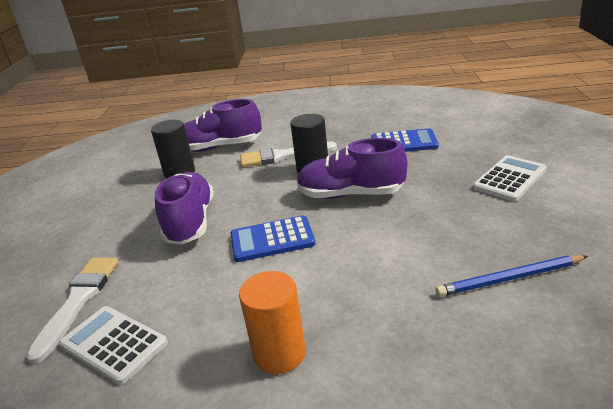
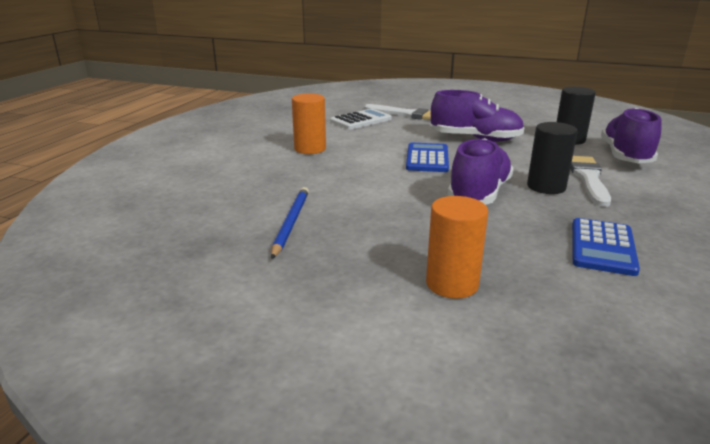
camera: 105 degrees right, 5 degrees down
(510, 179) = (452, 284): white calculator -> orange cylinder

